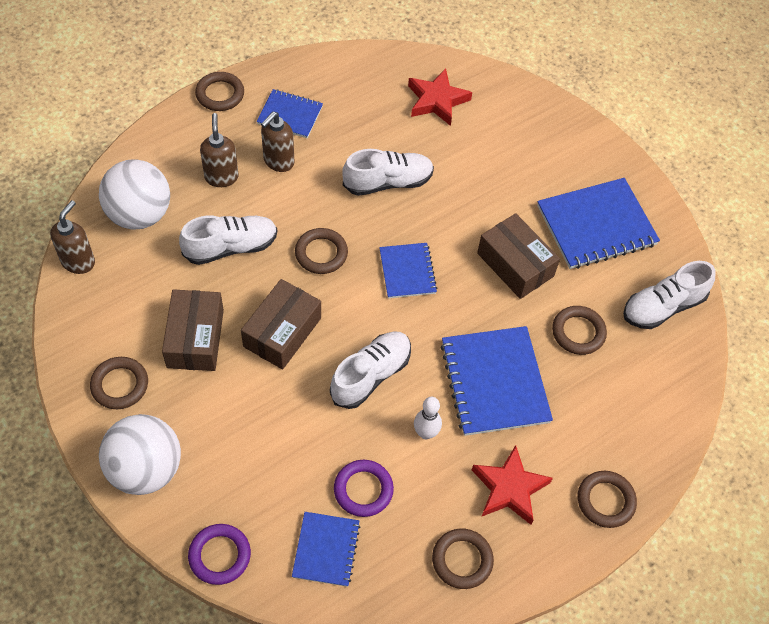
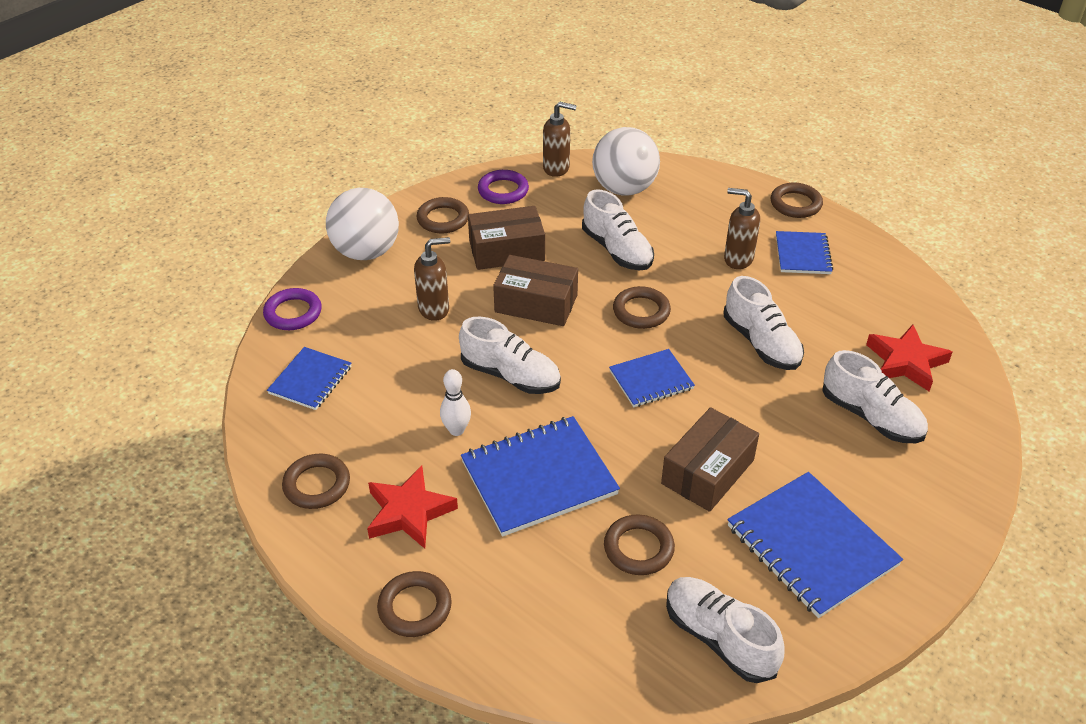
camera: 80 degrees right, 15 degrees down
(221, 177) = (695, 227): brown soap dispenser -> brown soap dispenser (434, 309)
(326, 550) = (310, 380): blue notebook -> blue notebook turned 60 degrees counterclockwise
(363, 490) = (379, 394): purple ring -> purple ring (503, 190)
(486, 144) = (871, 417): none -> white shoe

